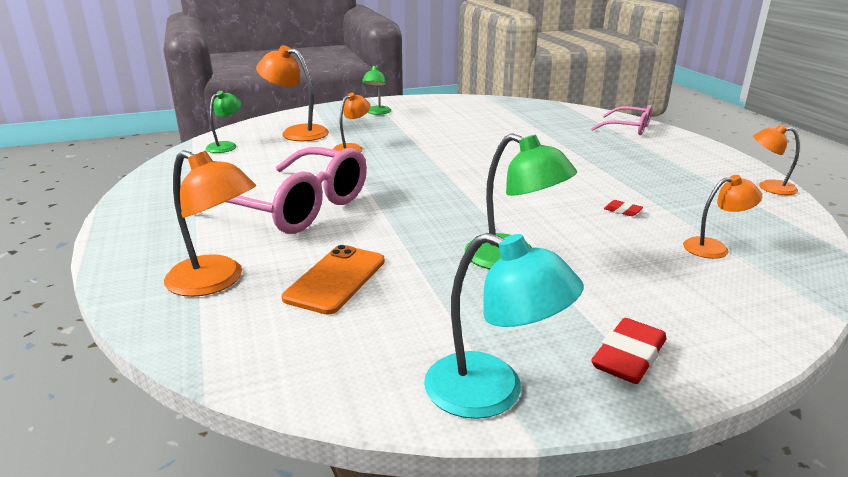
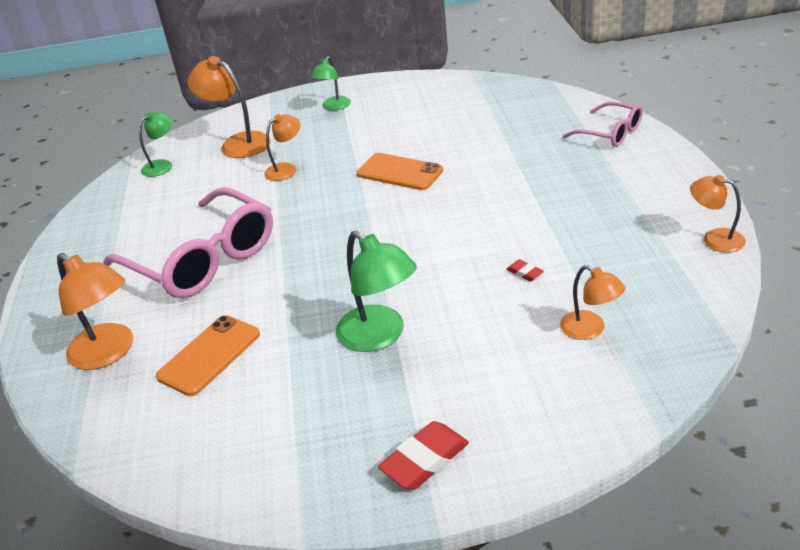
camera: 15 degrees right, 10 degrees up
(461, 150) = (400, 172): none -> orange phone
(492, 392) = (292, 488): turquoise lamp -> none
(714, 247) = (590, 330): orange lamp -> orange lamp turned 45 degrees clockwise

